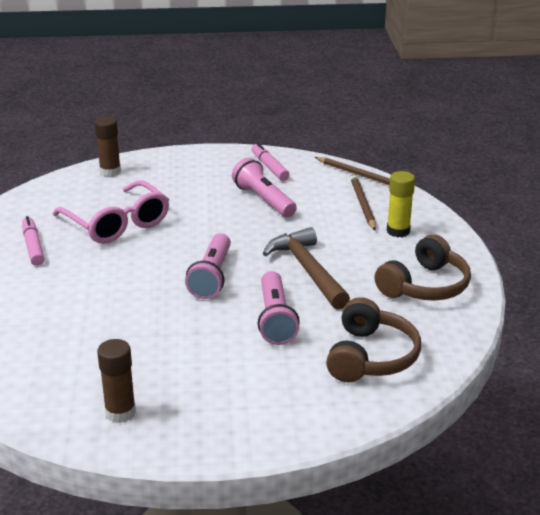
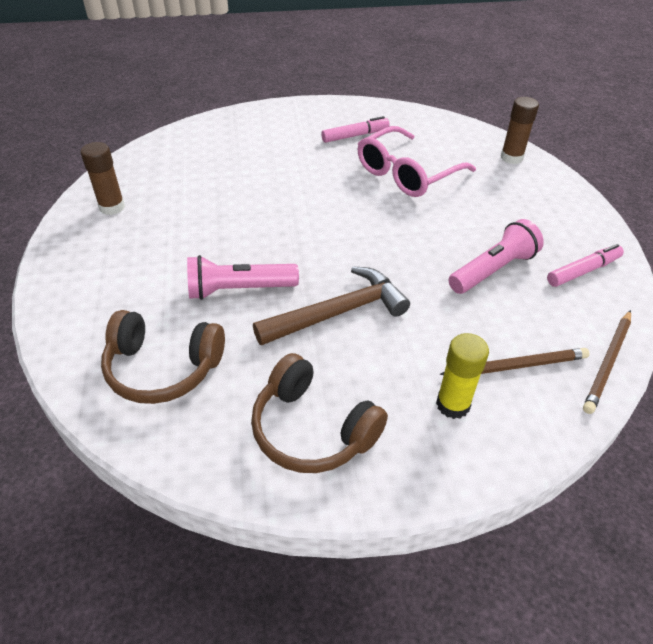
camera: 85 degrees right, 15 degrees up
(212, 277) = (316, 241): pink flashlight -> none

